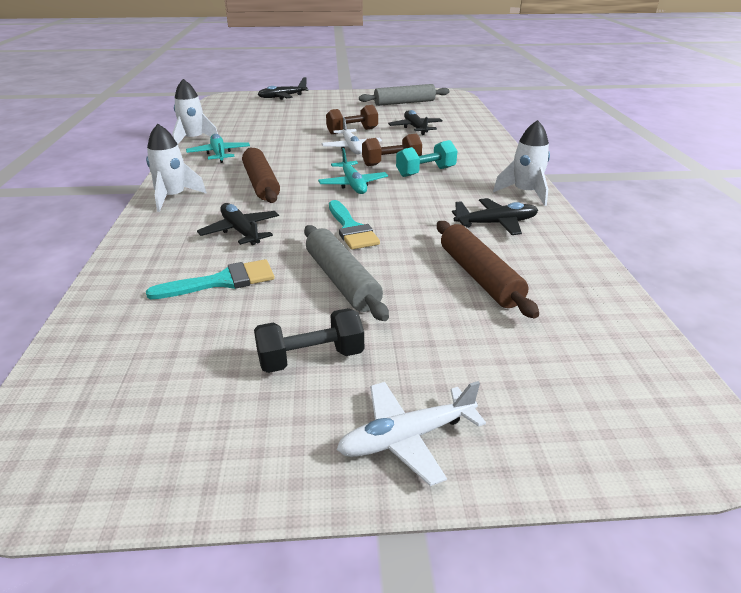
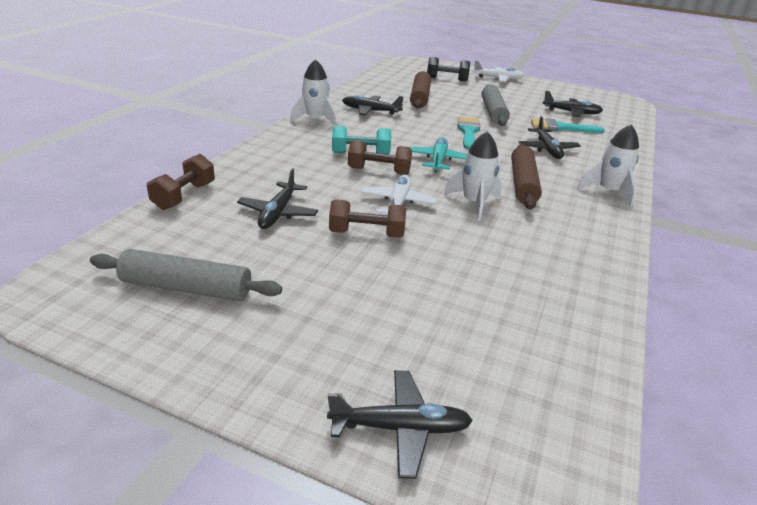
camera: 155 degrees left, 0 degrees up
(194, 140) = (608, 288): white rocket -> white rocket (474, 203)
(199, 337) = (571, 112): none -> black plane
(219, 154) = (566, 241): turquoise plane -> none
(311, 358) = (522, 97): black dumbbell -> black dumbbell (447, 79)
(480, 123) = (184, 196): none -> brown dumbbell

